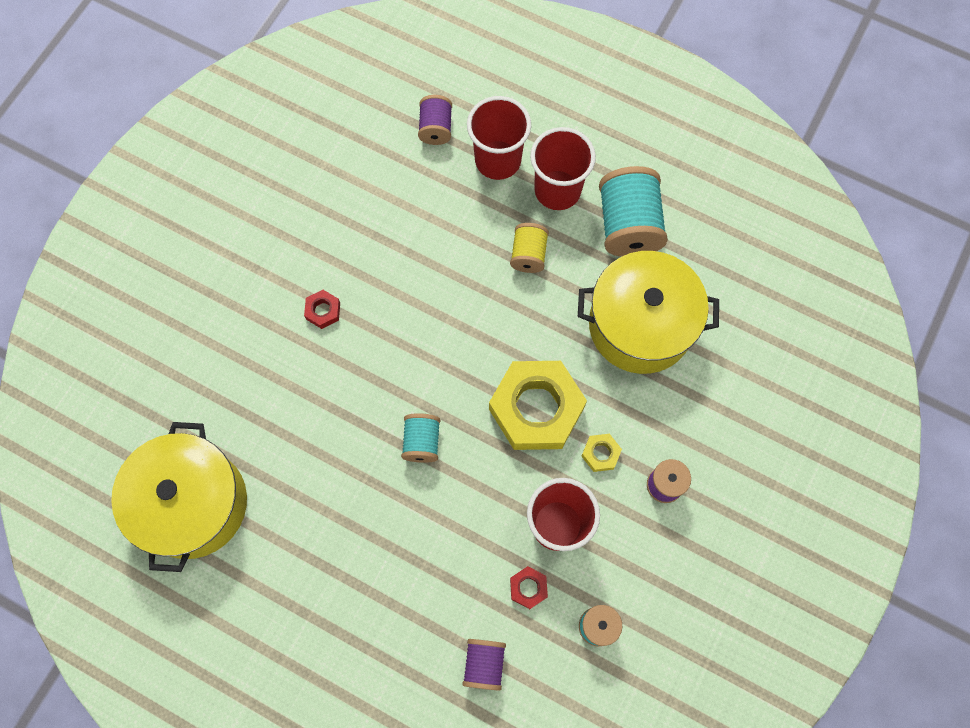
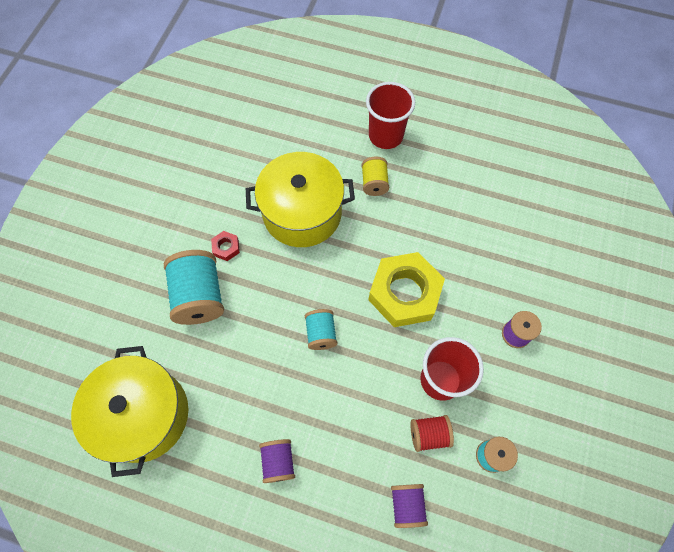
camera: 10 degrees left, 5 degrees down
(436, 128) = (288, 107): purple spool -> purple spool (278, 461)
(498, 160) = (338, 122): red cup -> none
(528, 588) = (429, 434): red nut -> red spool
(600, 454) = (461, 319): yellow nut -> none
(628, 225) = (442, 152): turquoise spool -> turquoise spool (199, 296)
(640, 325) = (468, 220): yellow pot -> yellow pot (302, 213)

